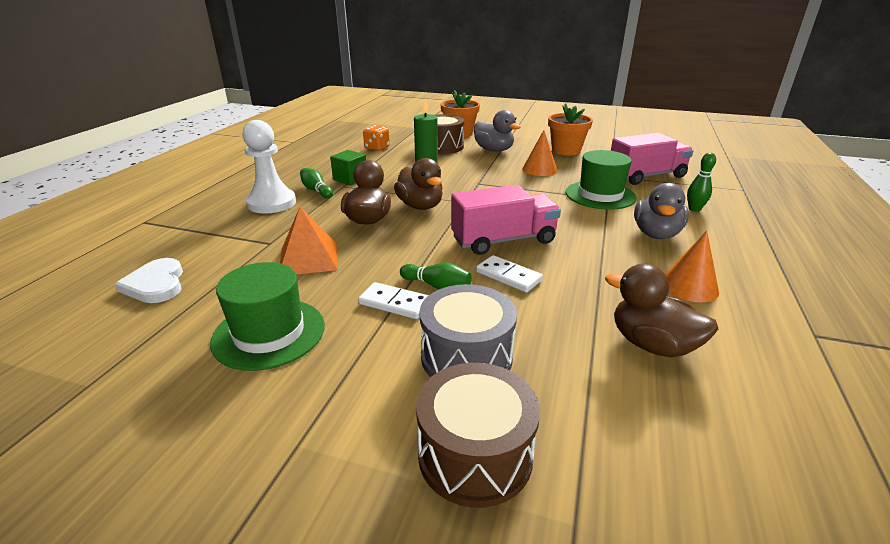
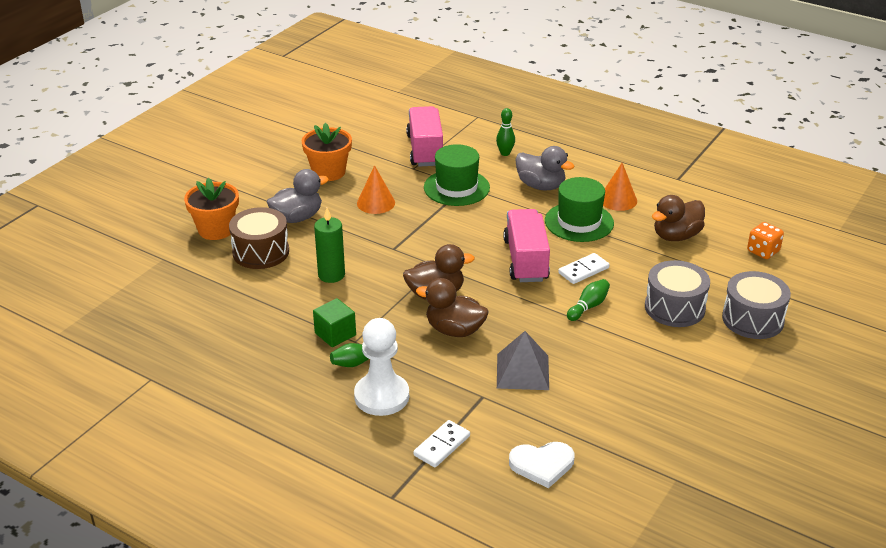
camera: 75 degrees left, 5 degrees up
(269, 333) = (631, 393): green hat -> green hat (579, 222)
(308, 258) = (523, 371): orange pyramid -> grey pyramid
(377, 148) = (232, 303): orange dice -> orange dice (763, 251)
(395, 303) = (607, 330): white domino -> white domino (441, 445)
(475, 454) = (752, 319): brown drum -> grey drum

